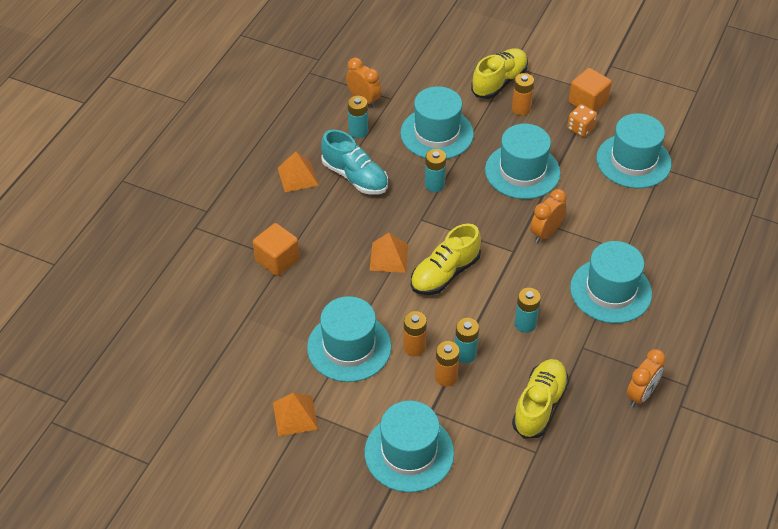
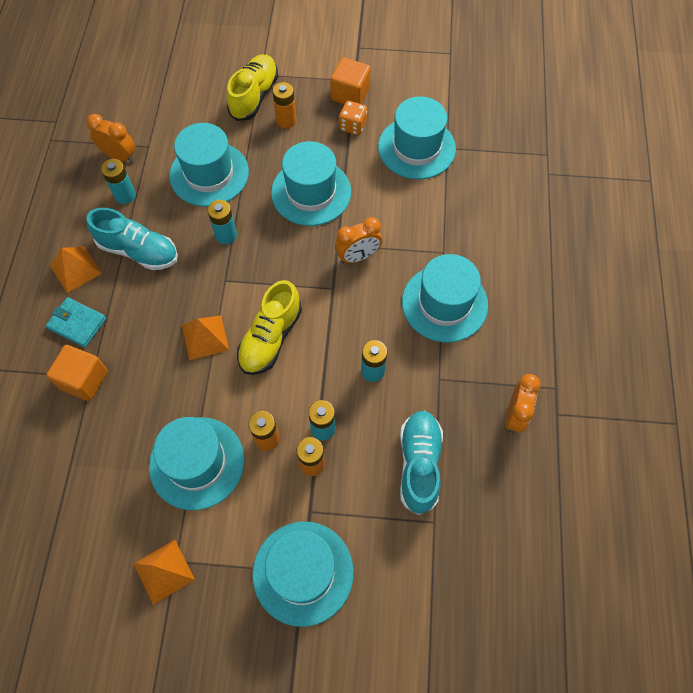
camera: 20 degrees left, 15 degrees up
(285, 217) = (77, 323): none -> turquoise wallet
(539, 405) = (419, 464): yellow shoe -> turquoise shoe
(545, 233) = (358, 257): orange clock -> orange clock turned 135 degrees counterclockwise

